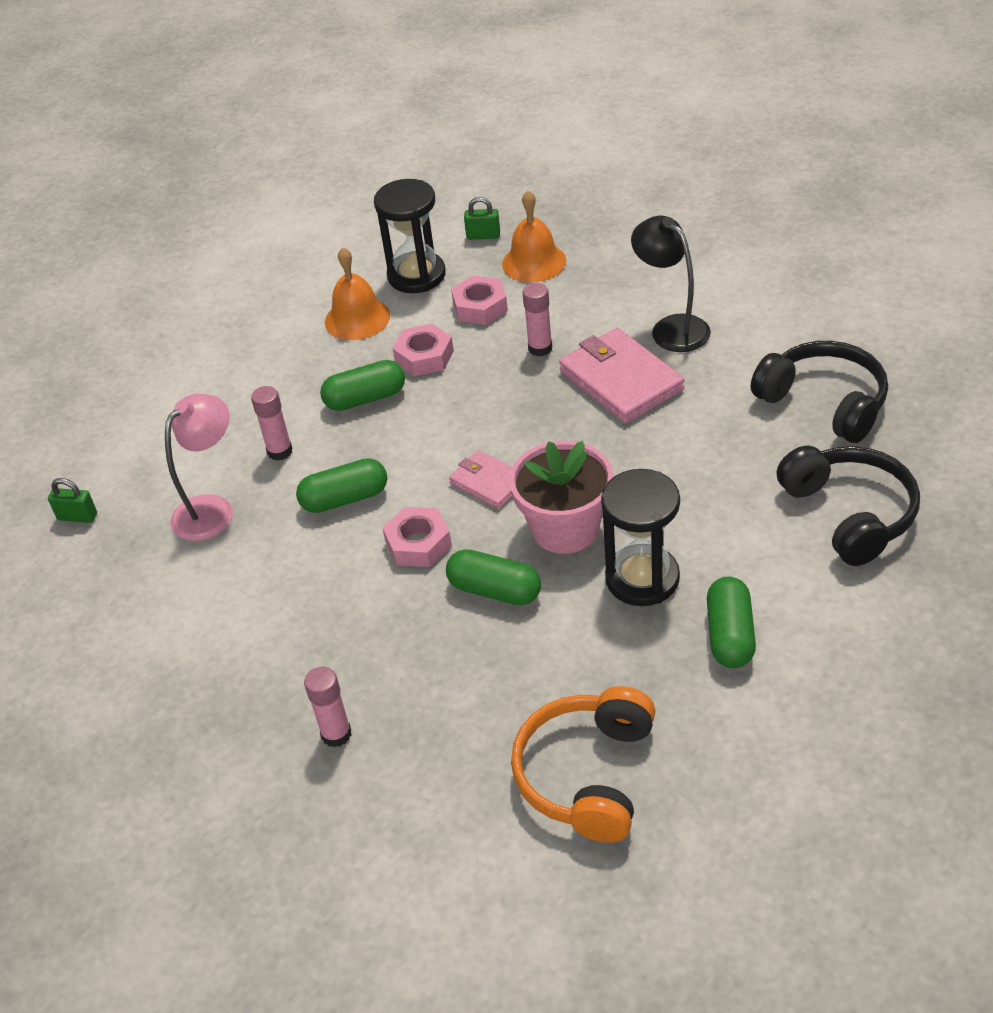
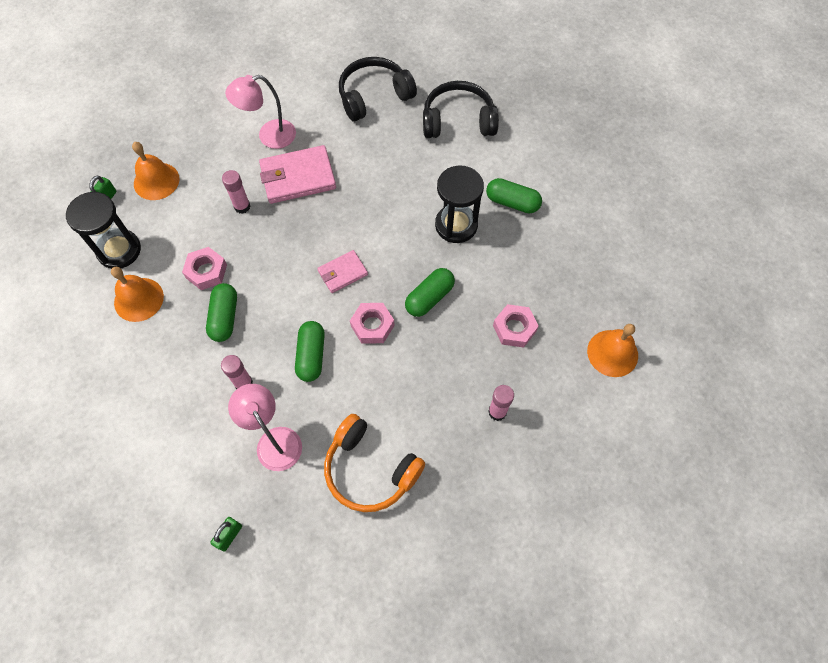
camera: 75 degrees left, 20 degrees up
(480, 307) = (179, 225): pink nut -> pink nut (514, 328)
(504, 864) = (612, 353): none -> orange bell
(565, 528) = (401, 247): pink flower pot -> none
(587, 774) = (572, 297): orange headphones -> orange headphones (370, 470)
(671, 327) = (269, 136): black lamp -> pink lamp

